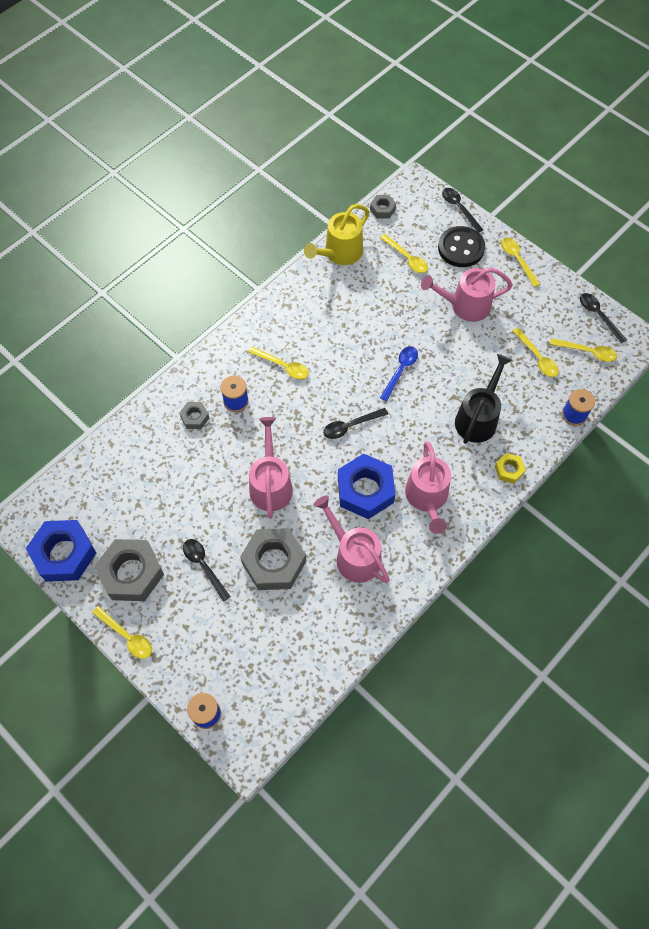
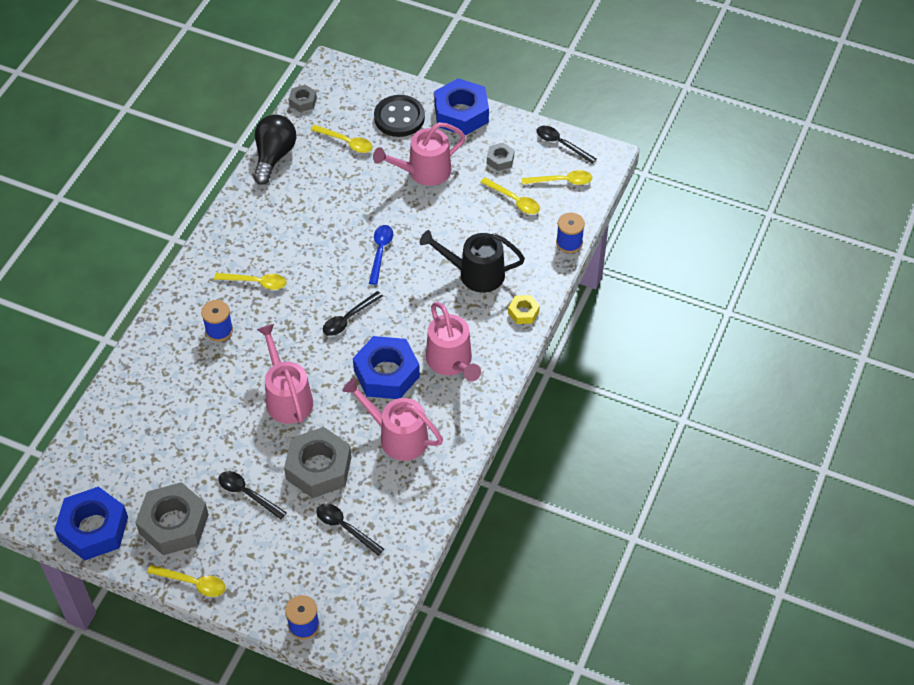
camera: 20 degrees left, 10 degrees down
(195, 417) = (181, 358): grey nut -> grey nut (500, 160)
(340, 253) = (274, 156): yellow watering can -> black light bulb
(459, 208) = (383, 79): black spoon -> black spoon (345, 527)
(478, 418) = (475, 274): black watering can -> black watering can turned 90 degrees counterclockwise
(517, 260) = (461, 113): yellow spoon -> blue nut

